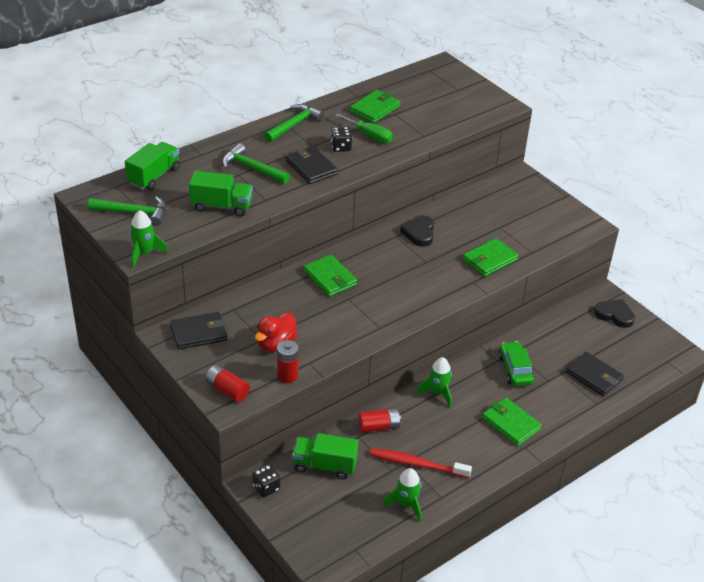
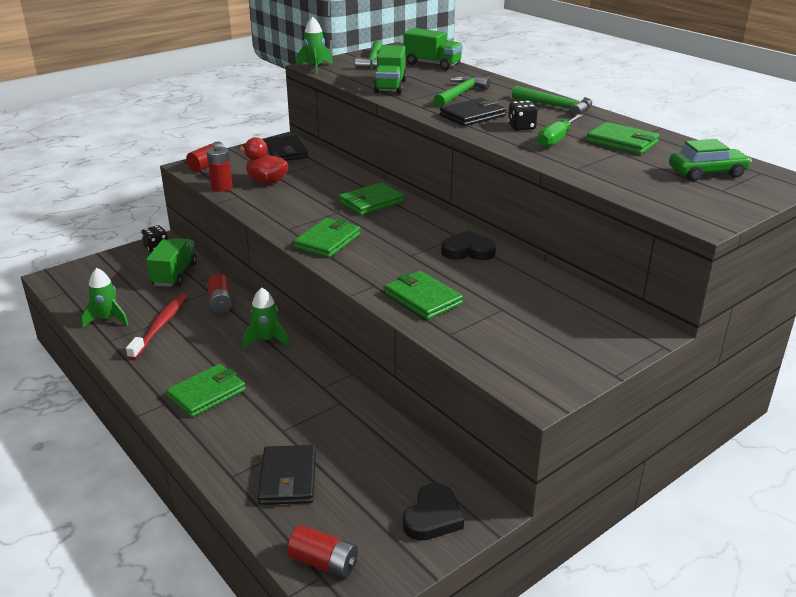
camera: 90 degrees right, 10 degrees down
(403, 304) = (328, 241): none -> green wallet
(515, 369) = (304, 401): green car -> green car (707, 173)
(594, 376) = (288, 478): black wallet -> black wallet turned 45 degrees counterclockwise
(657, 360) = (324, 562): none -> red battery

